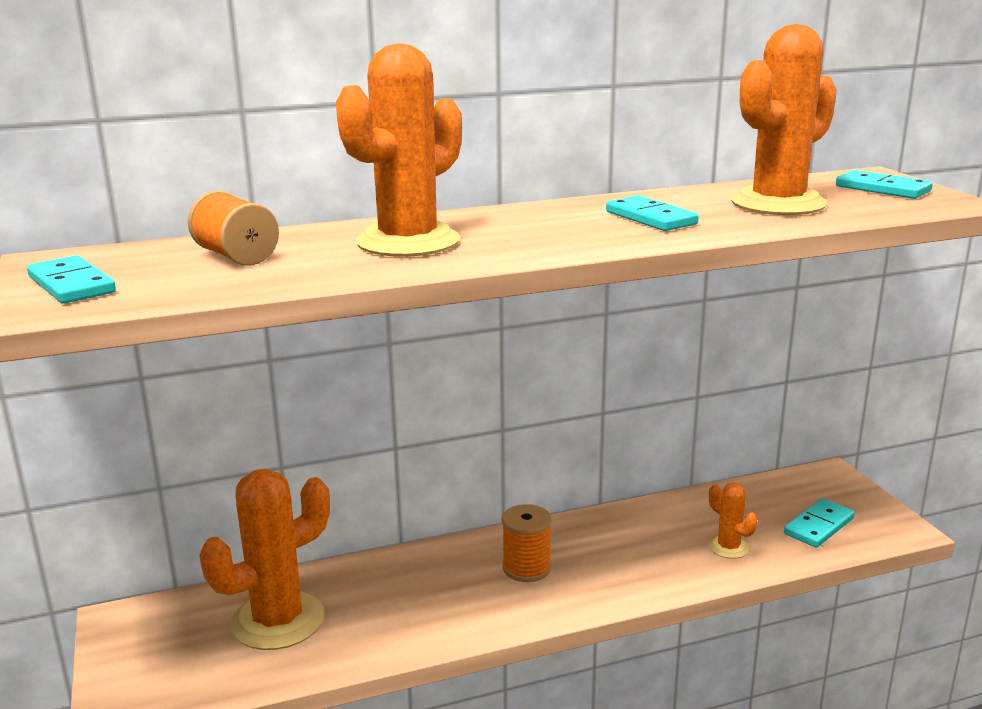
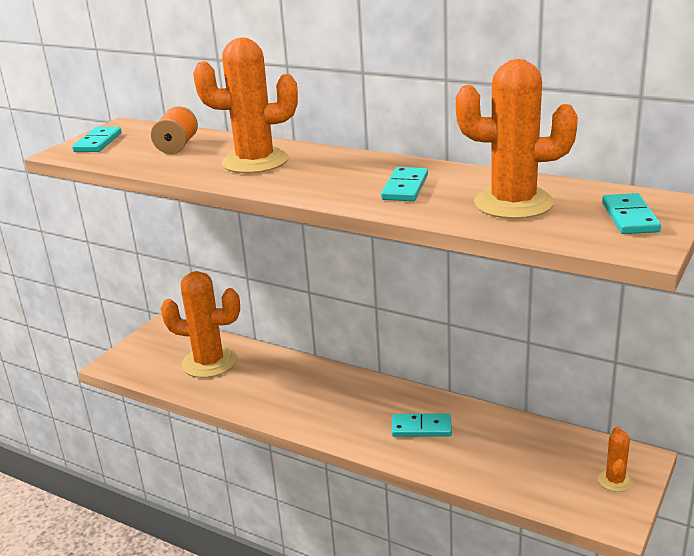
camera: 50 degrees right, 5 degrees up
(526, 568) = (346, 402): orange spool -> none
(728, 547) = (473, 459): orange cactus -> orange cactus (615, 480)
(818, 526) = (557, 483): turquoise domino -> turquoise domino (421, 428)

